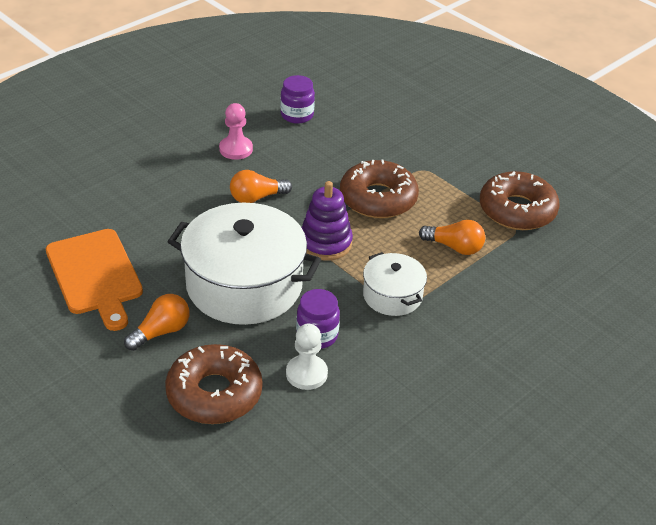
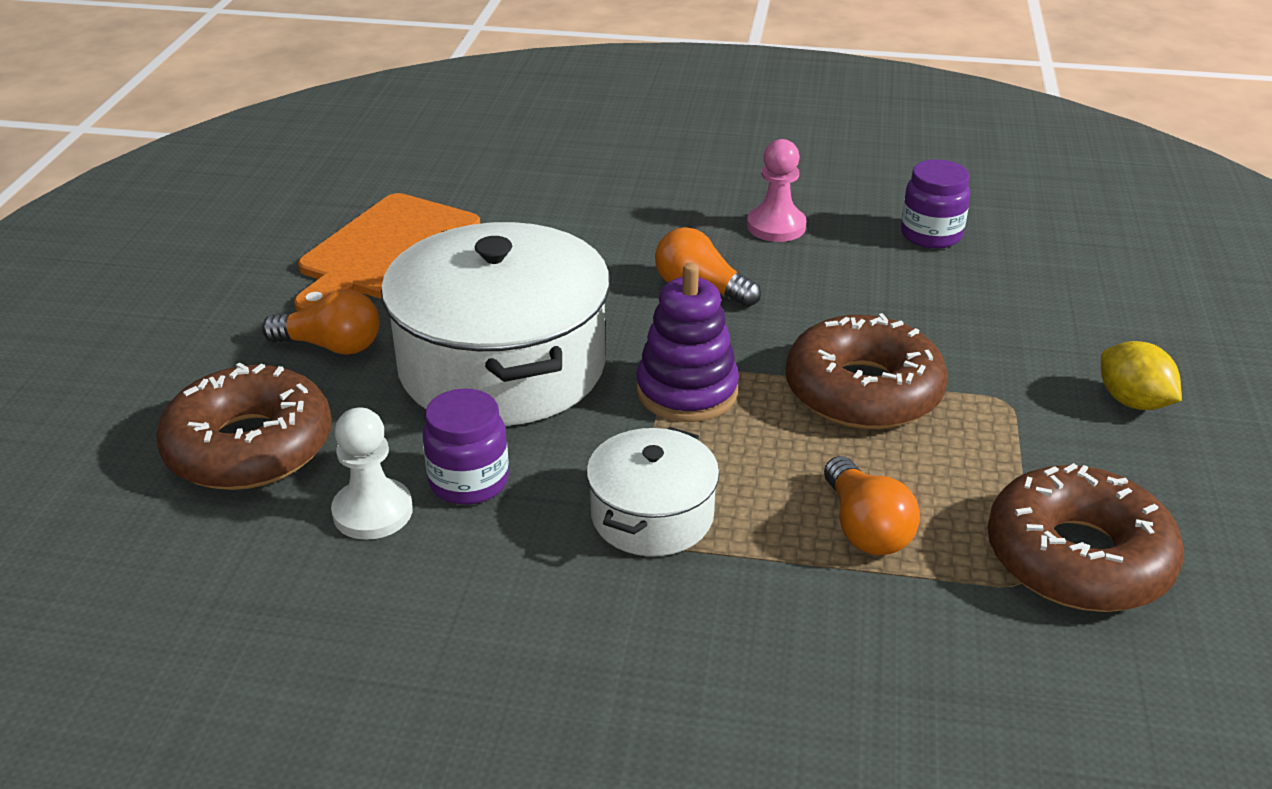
camera: 55 degrees right, 5 degrees down
(455, 143) = (1132, 402): none -> yellow lemon

